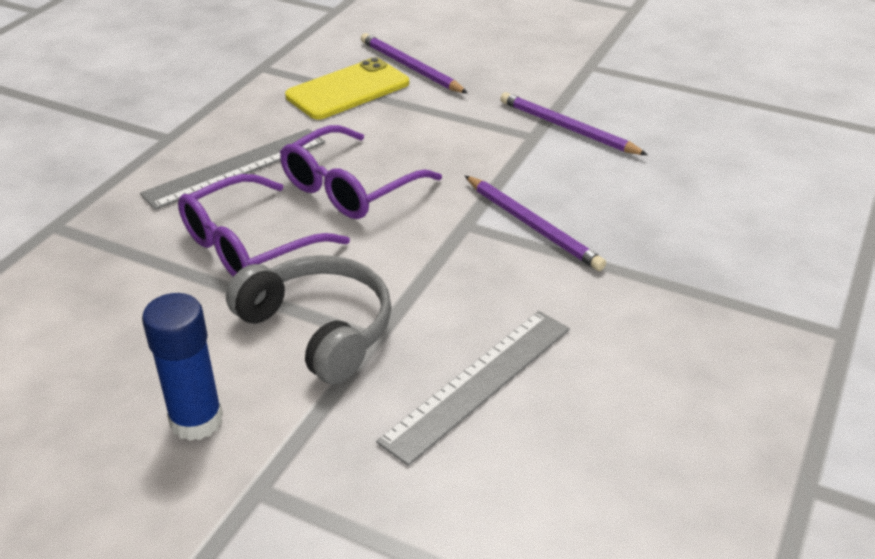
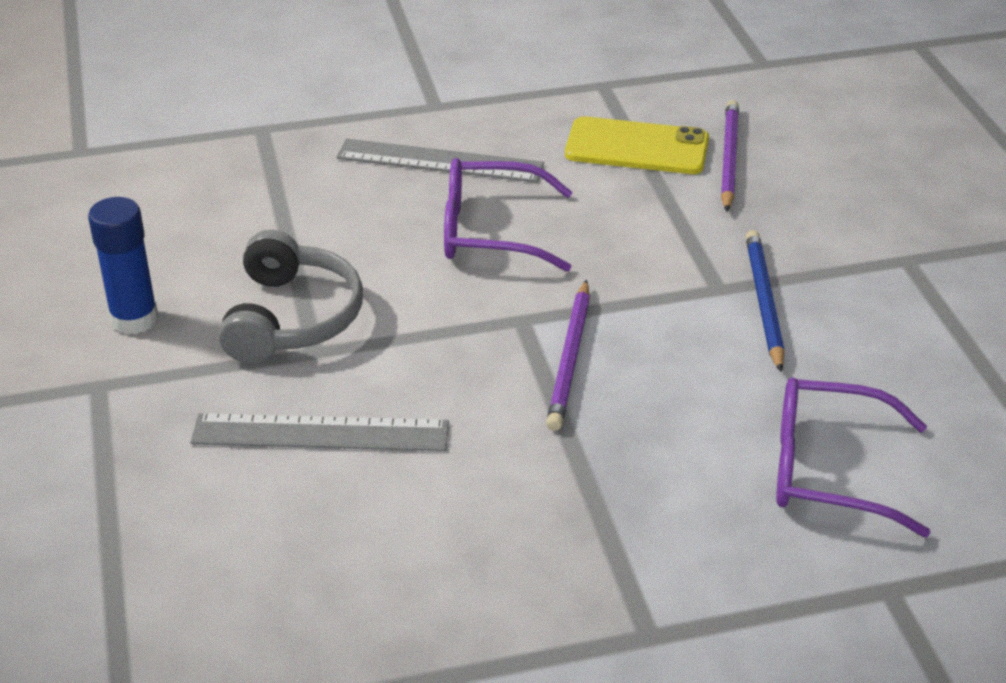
camera: 50 degrees right, 0 degrees up
(249, 244) = (351, 226): purple glasses -> purple glasses (828, 470)
(567, 128) = (763, 302): purple pencil -> blue pencil

